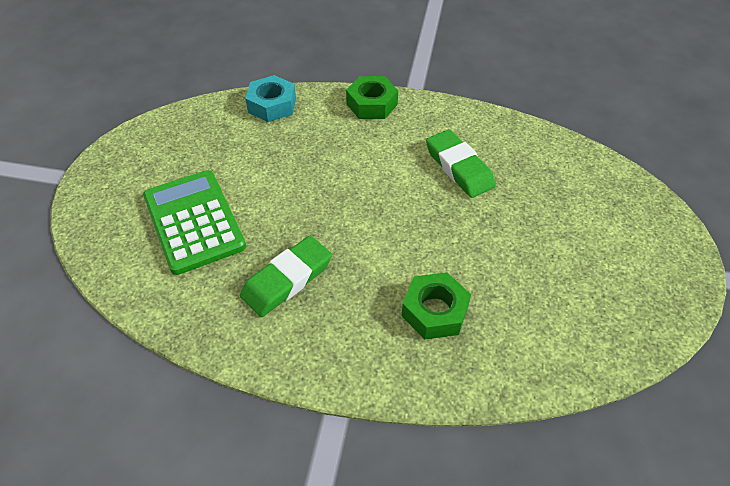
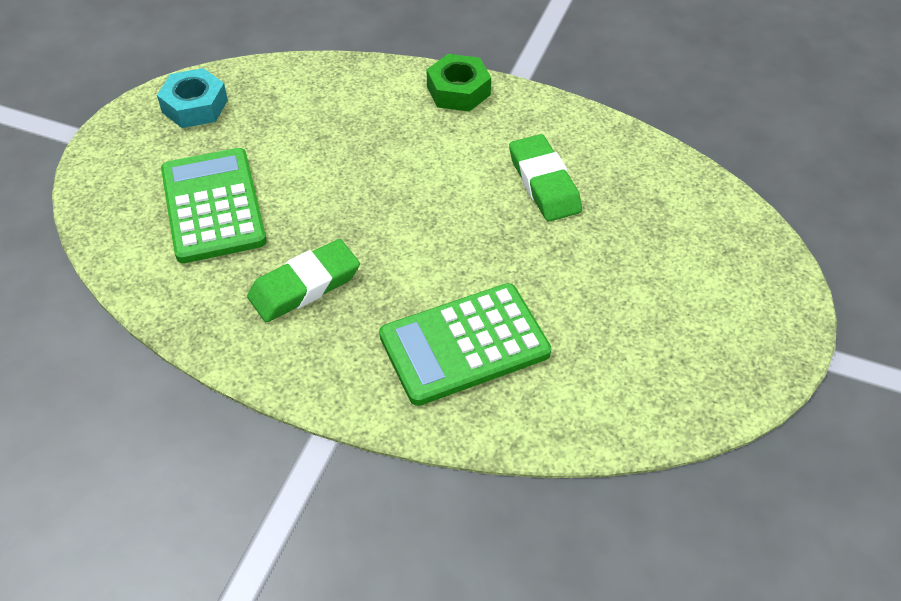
camera: 10 degrees right, 0 degrees up
(272, 105) = (335, 77): turquoise nut -> turquoise nut (195, 106)
(434, 311) = (464, 344): green nut -> green calculator

